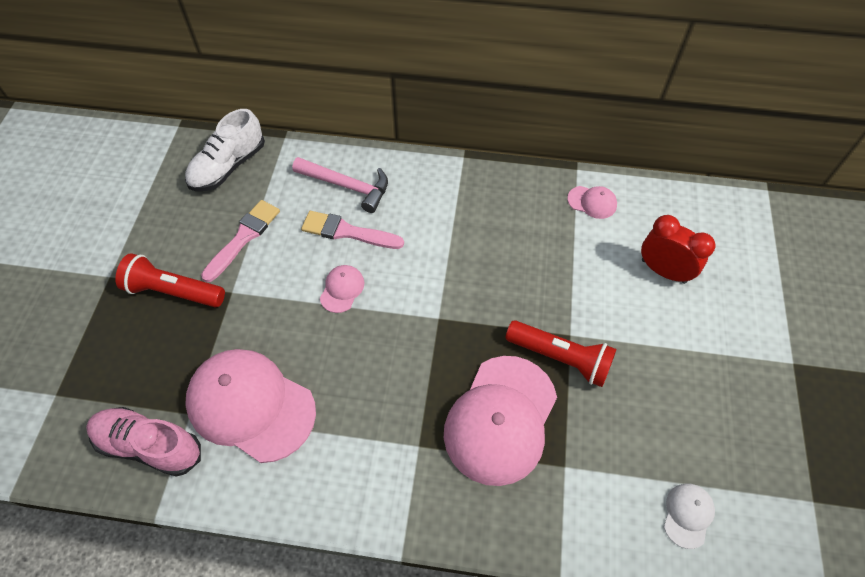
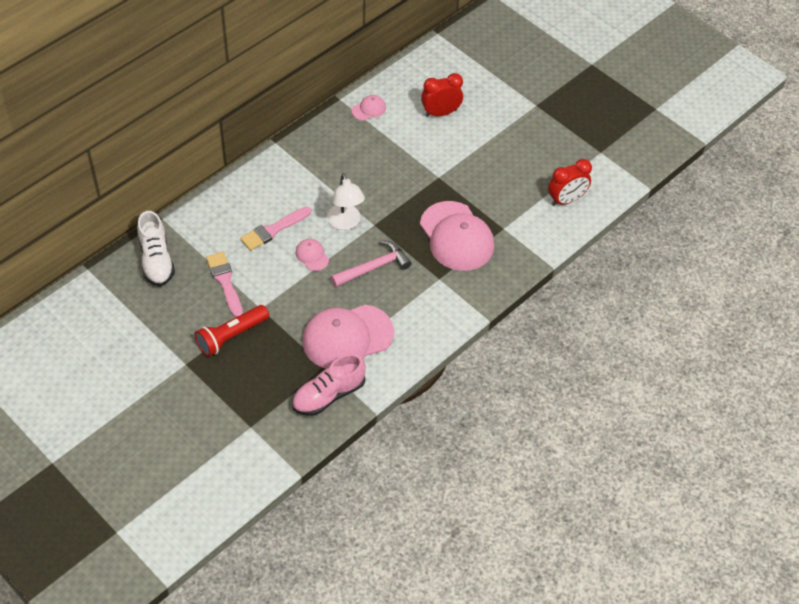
camera: 55 degrees left, 5 degrees down
(347, 186) = (238, 210): pink hammer -> pink hammer (374, 267)
(415, 289) = (345, 223): none -> white lamp
(561, 358) = (447, 190): red flashlight -> none
(687, 515) = (566, 200): white cap -> red clock

